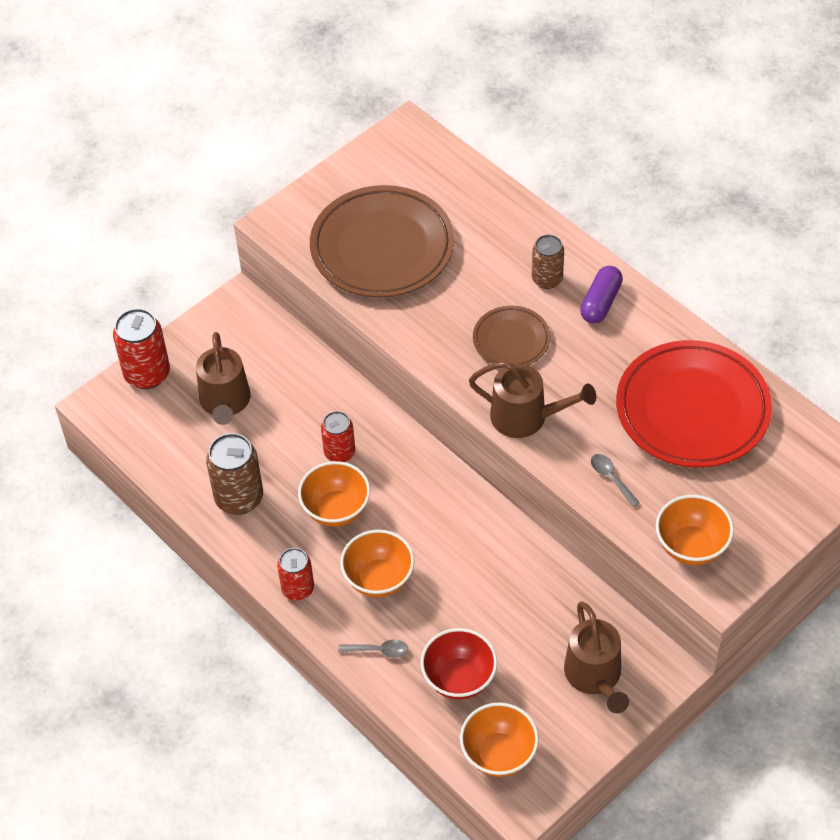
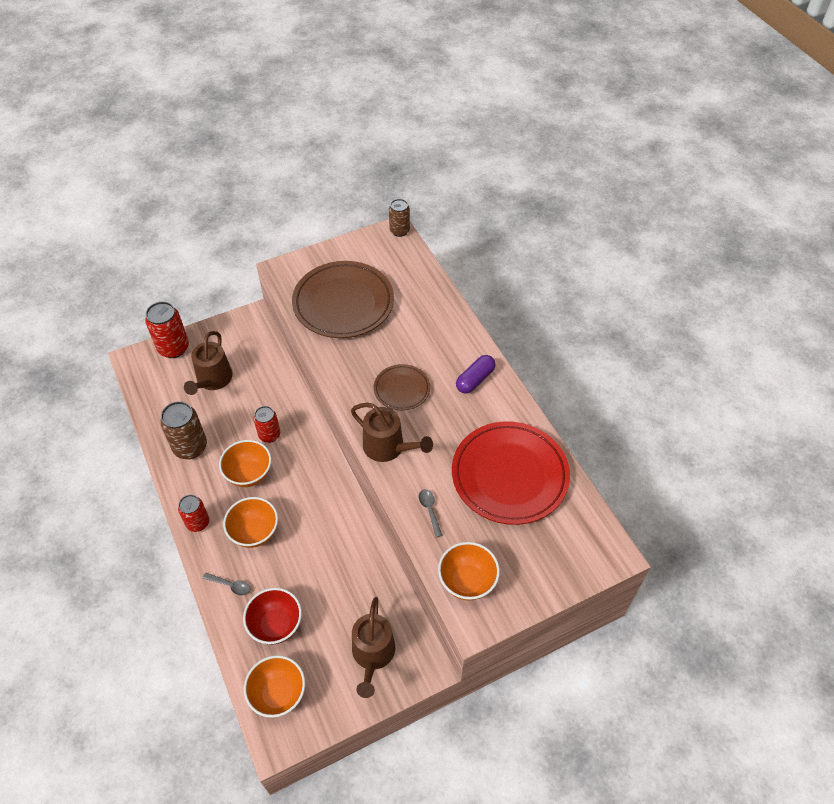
camera: 15 degrees right, 0 degrees up
(547, 279) = (444, 353): brown can -> brown can (399, 231)

